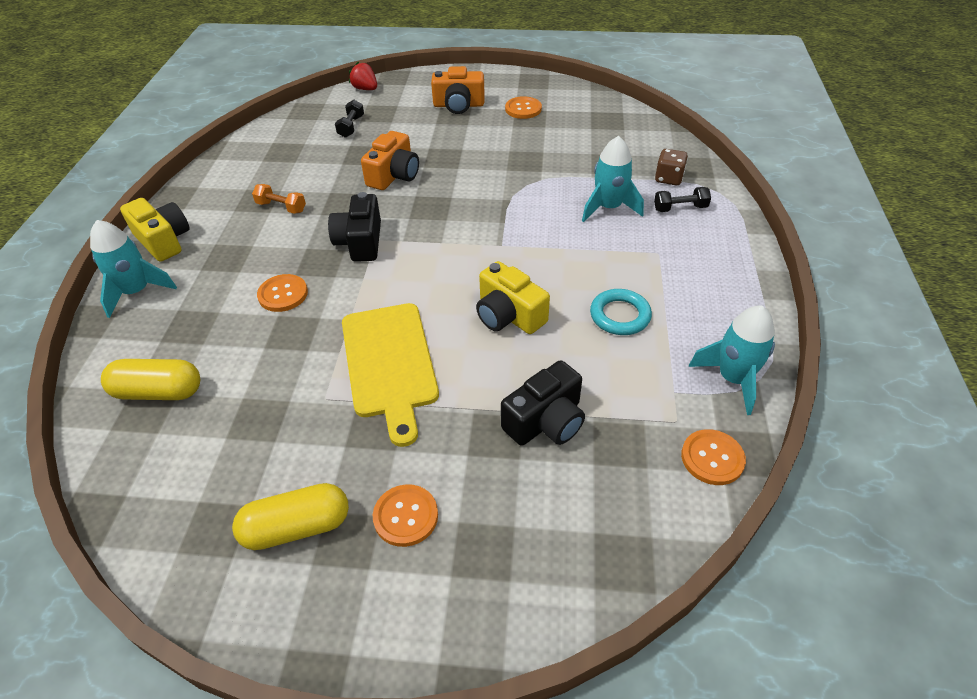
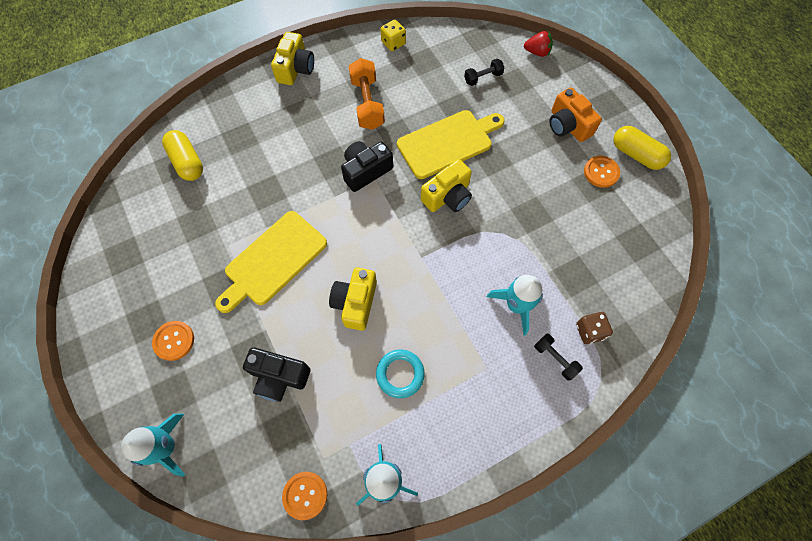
camera: 55 degrees right, 20 degrees up
(136, 292) = (248, 91): turquoise rocket -> turquoise rocket (165, 447)
(235, 161) = (393, 43): none -> yellow dice
(281, 207) = (367, 103): orange dumbbell -> orange dumbbell, size x1.75
(283, 294) = (292, 164): orange button -> none
(297, 527) = (141, 292): yellow capsule -> yellow capsule (636, 155)
(365, 89) = (537, 52): red strawberry -> red strawberry turned 90 degrees clockwise
(394, 175) = (448, 142): orange camera -> yellow cutting board
(452, 200) = (448, 196): none -> yellow camera

